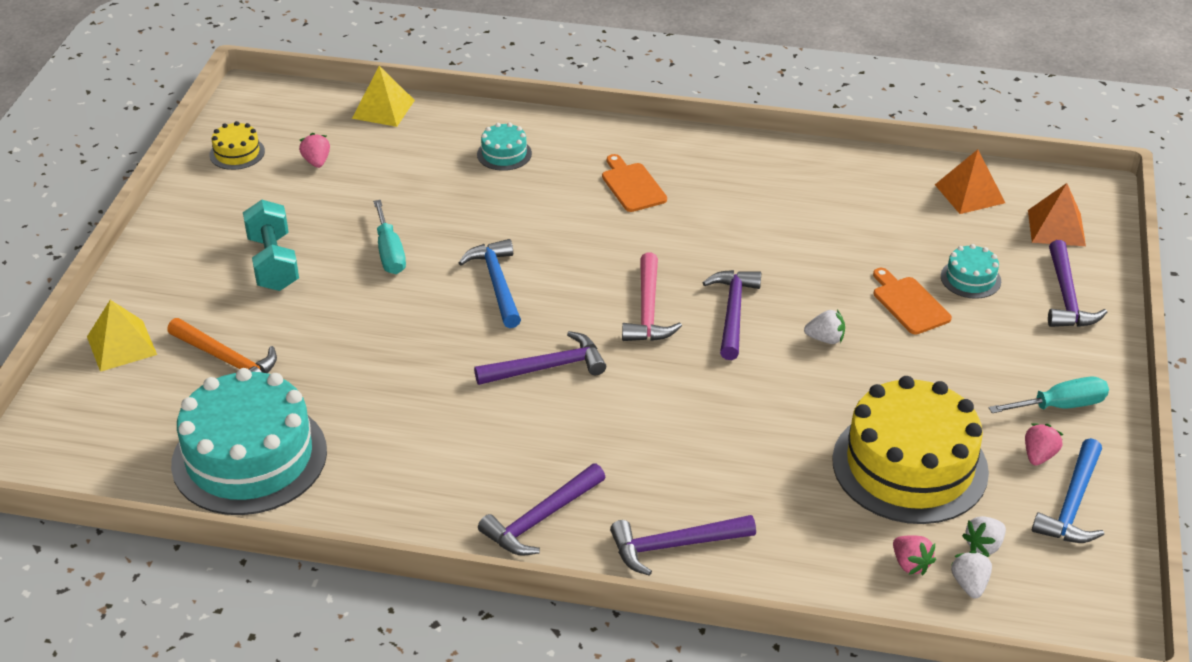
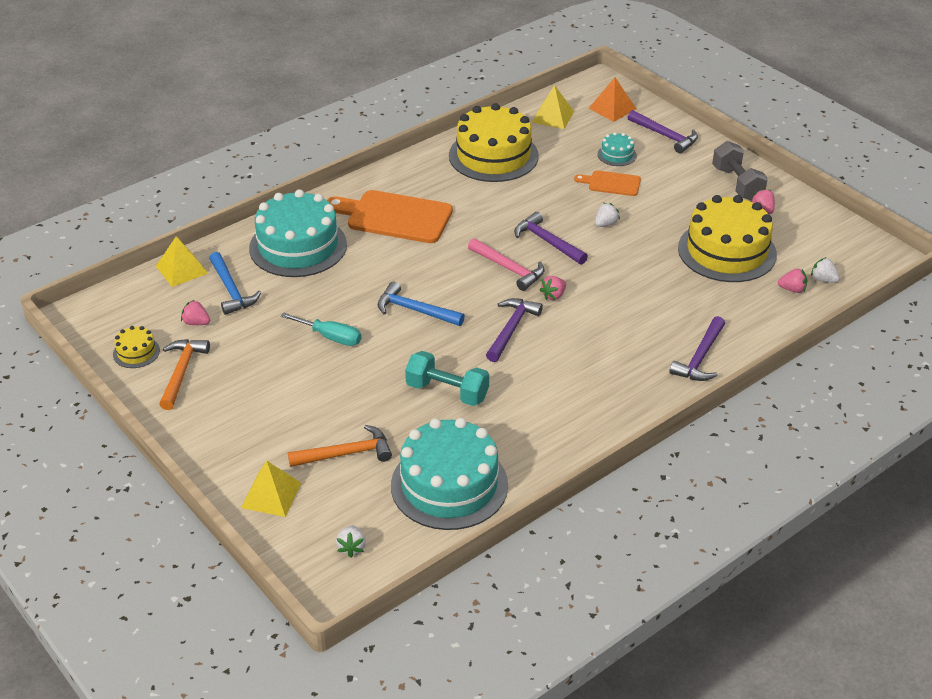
camera: 50 degrees left, 0 degrees up
(237, 194) = (181, 372): none -> orange hammer
(273, 263) = (275, 390): turquoise dumbbell -> turquoise dumbbell (447, 392)
(504, 154) = (298, 246): turquoise cake -> turquoise cake, size x2.29
(541, 519) = (630, 394): purple hammer -> none
(632, 186) = (394, 217): orange cutting board -> orange cutting board, size x1.88
(643, 368) = (553, 295): none -> pink strawberry
(832, 192) = (493, 156): none -> yellow cake
(969, 193) = (552, 116): orange pyramid -> yellow pyramid
(984, 546) = (803, 261): white strawberry -> white strawberry (351, 548)
(1060, 406) = (737, 183): turquoise screwdriver -> grey dumbbell
(1072, 504) = (804, 219): blue hammer -> blue hammer (231, 290)

